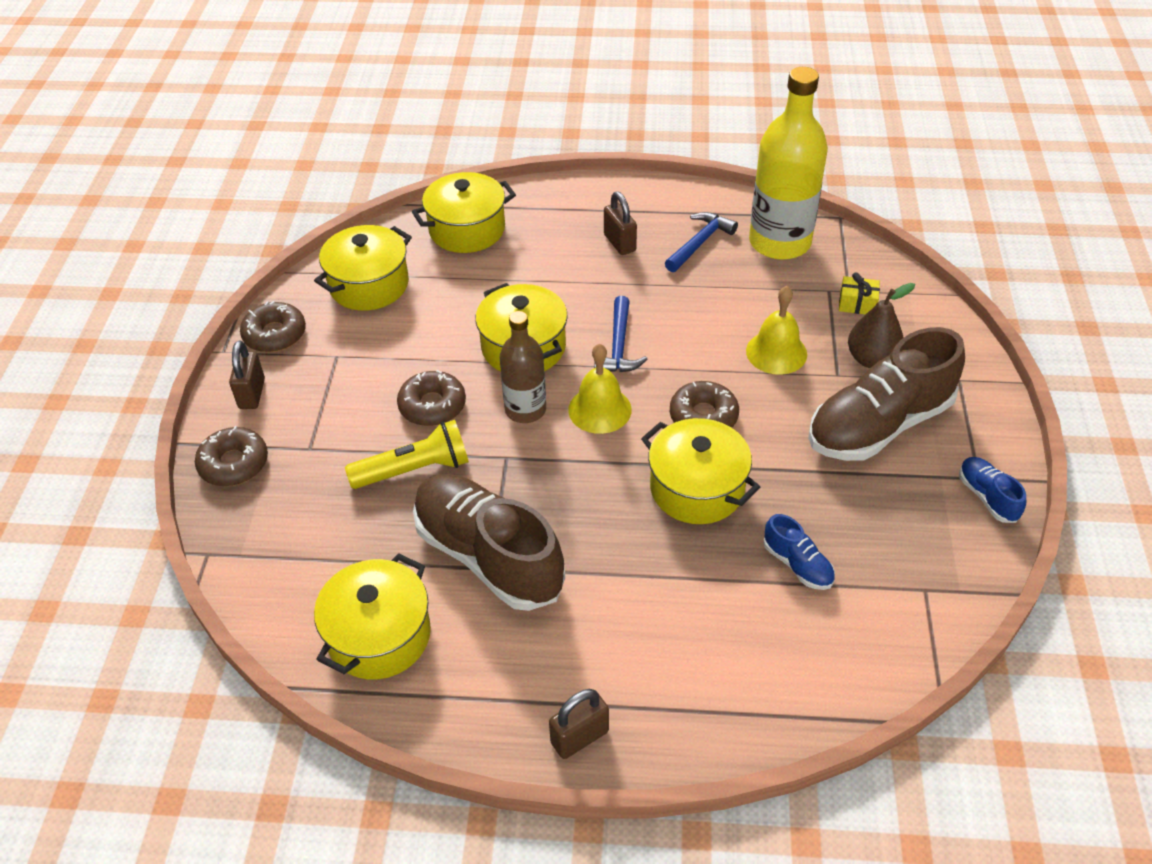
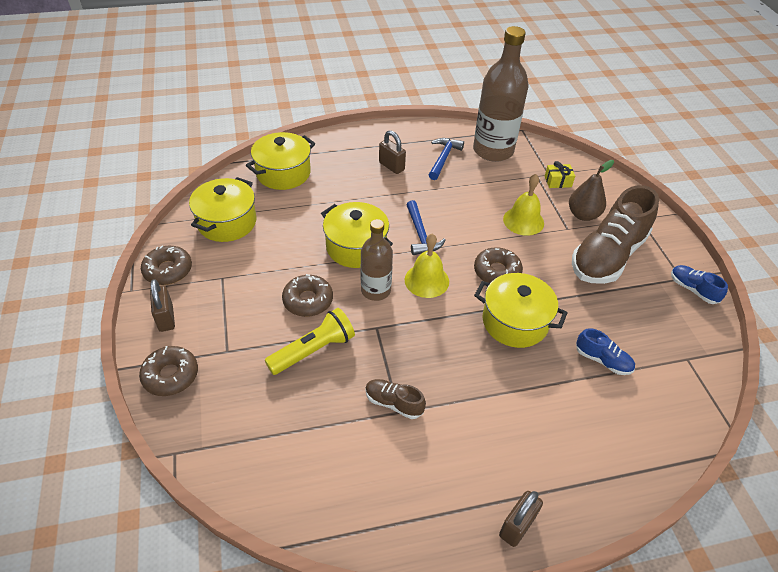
camera: 20 degrees left, 0 degrees up
(379, 635) = (337, 485): yellow pot -> none
(488, 556) = (393, 403): brown shoe -> brown shoe, size x0.45
(779, 242) = (493, 150): yellow bottle -> brown bottle

